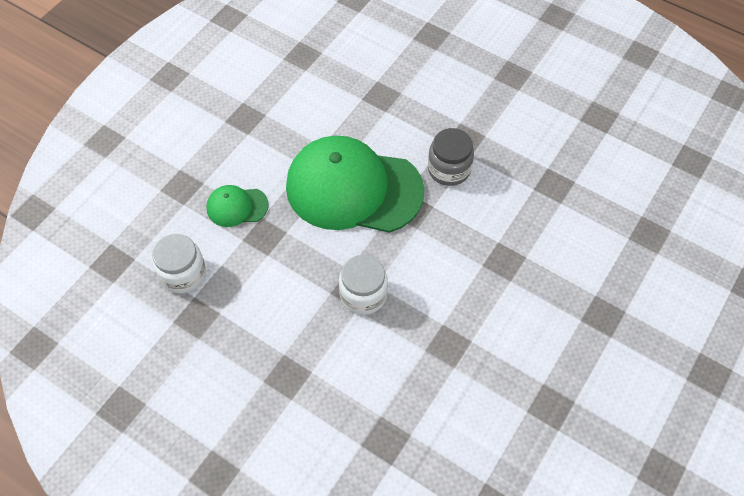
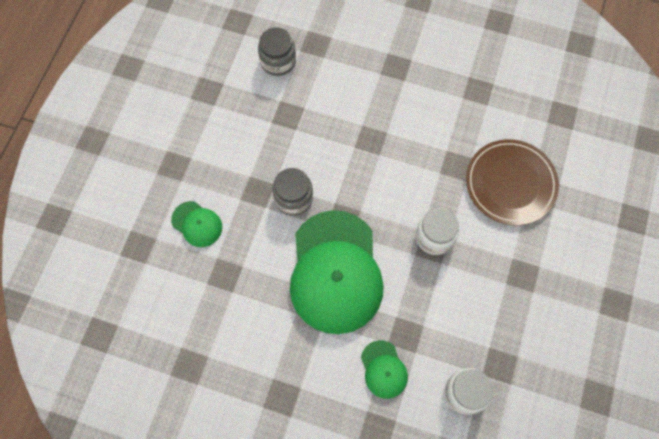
camera: 105 degrees left, 10 degrees up
(407, 402) = (510, 183): none -> brown plate
(442, 83) = (197, 224): none -> green cap
(629, 190) = (278, 61): none -> grey jar

